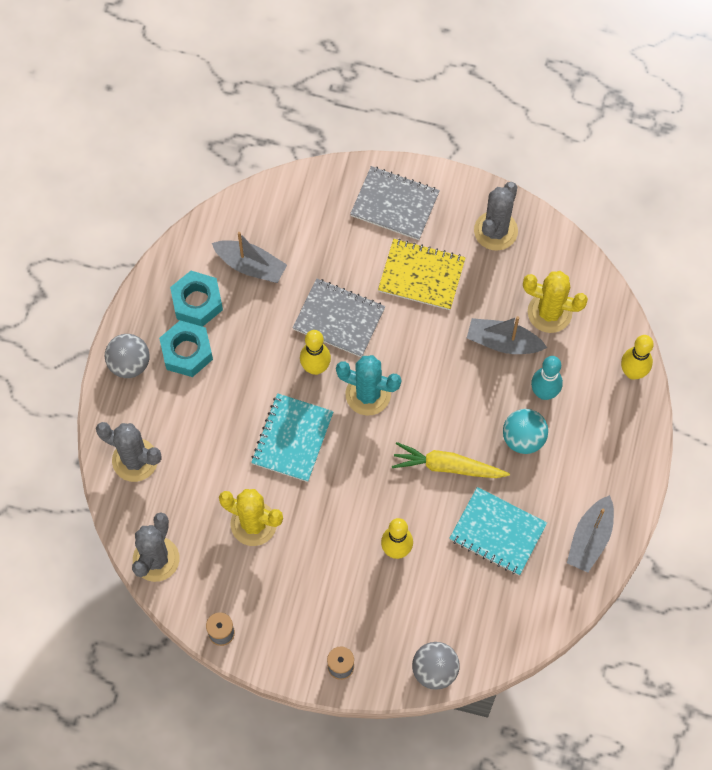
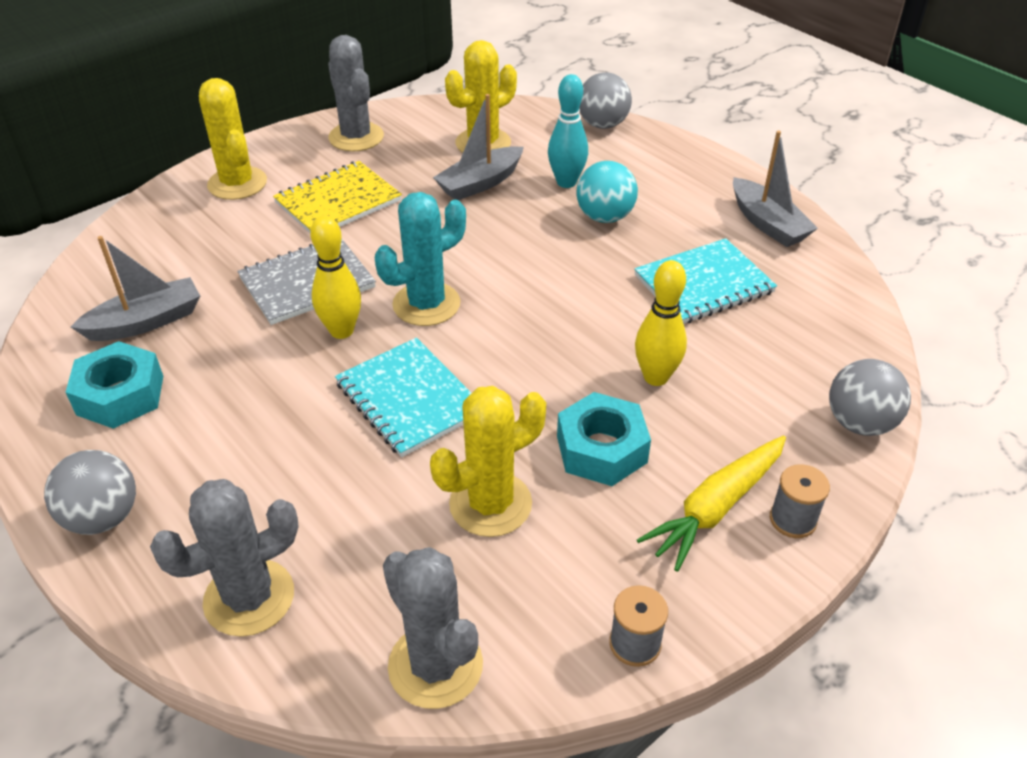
camera: 55 degrees left, 25 degrees down
(187, 352) = (169, 442): turquoise nut -> turquoise nut (601, 449)
(395, 204) = (237, 183): grey notebook -> yellow cactus
(447, 466) = (584, 284): yellow carrot -> yellow carrot (716, 507)
(632, 372) = (602, 124): yellow bowling pin -> grey ball

